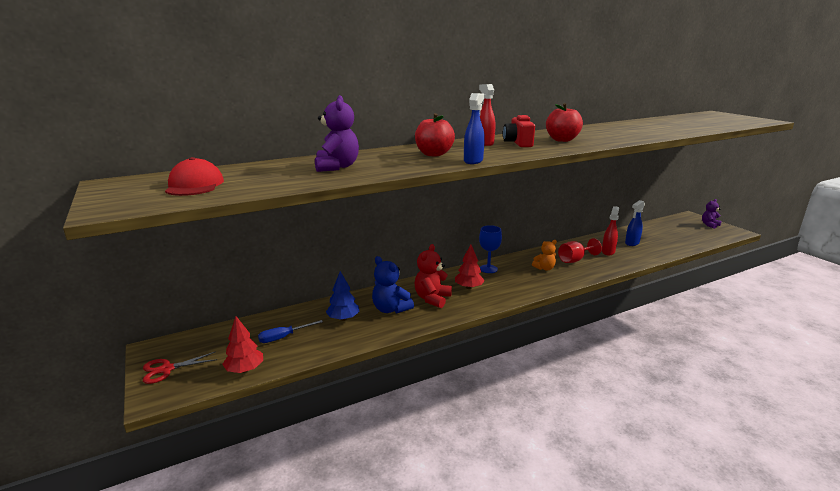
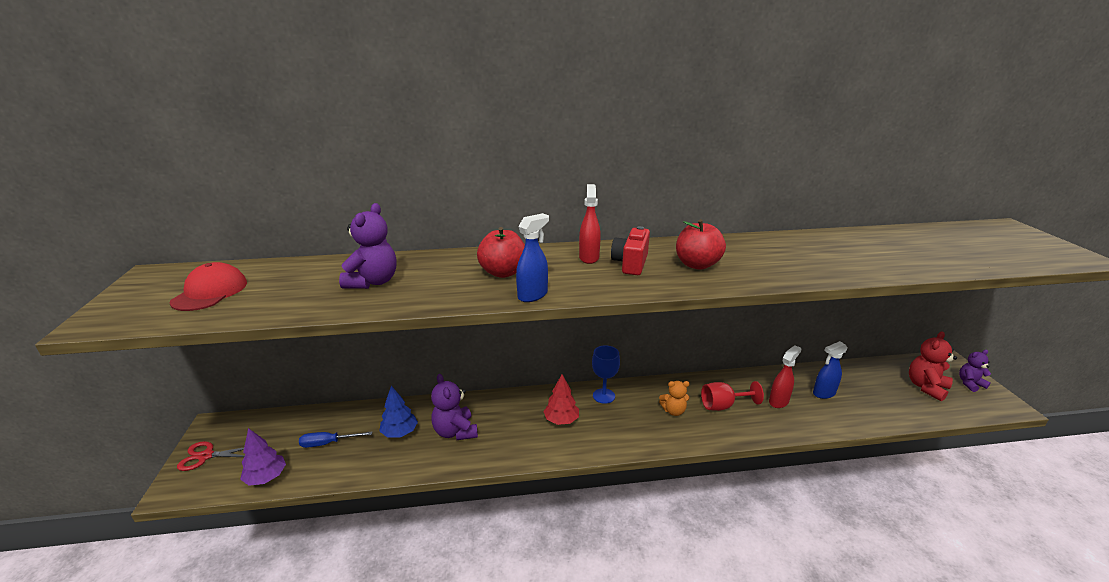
camera: 20 degrees right, 5 degrees up
(245, 370) = (266, 477): red tree -> purple tree
(391, 309) = (455, 431): blue teddy bear -> purple teddy bear
(432, 299) = (509, 427): red teddy bear -> red teddy bear (926, 387)

